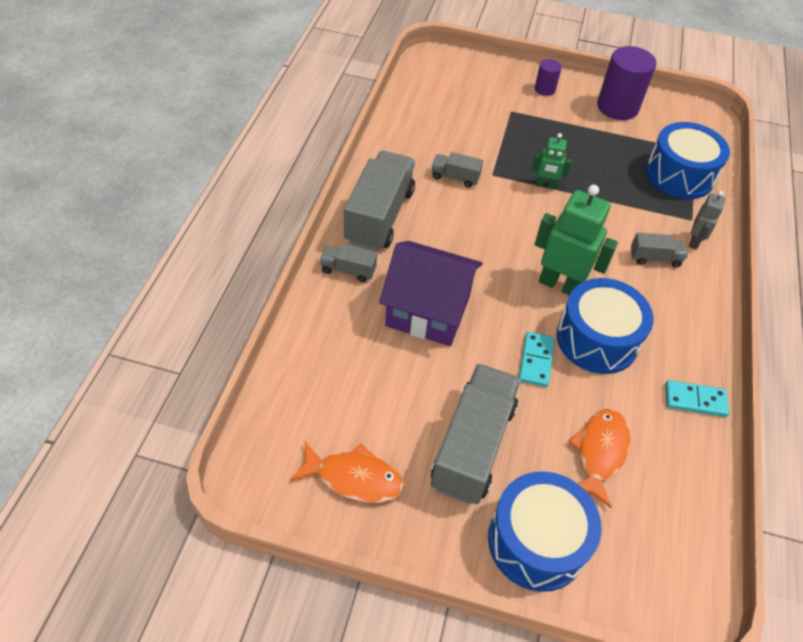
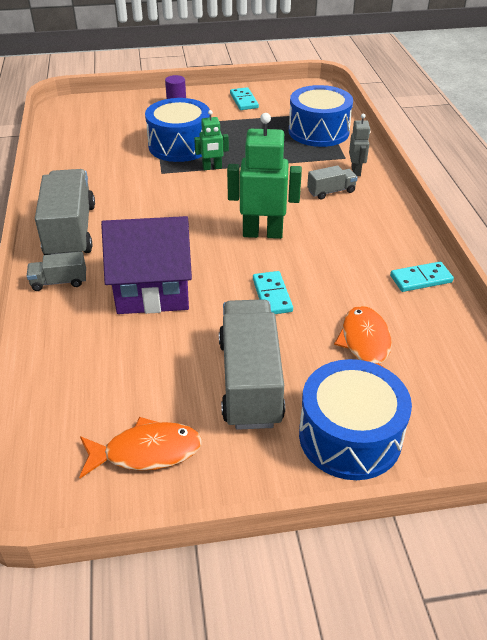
camera: 20 degrees left, 10 degrees down
(455, 177) = (128, 183): grey truck -> none
(597, 339) = (316, 262): blue drum -> blue drum (180, 145)
(617, 107) = (244, 101): purple cylinder -> turquoise domino

